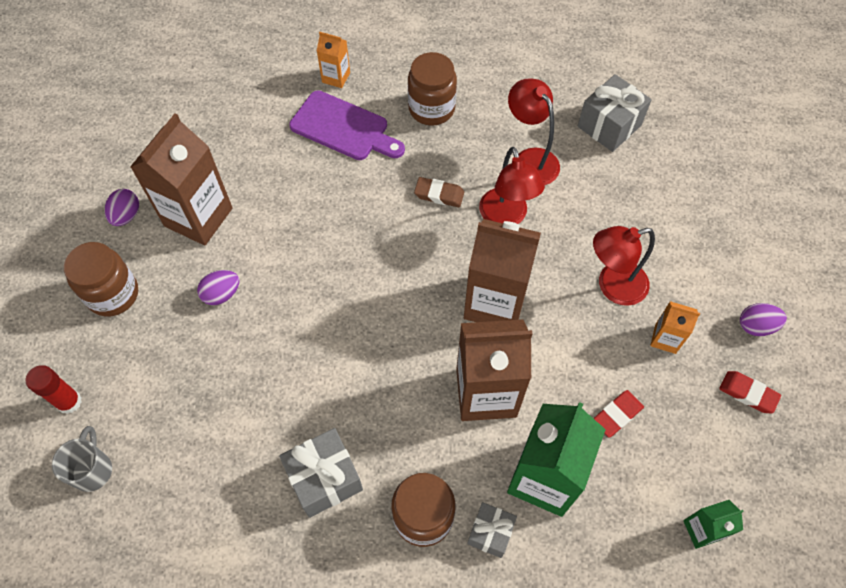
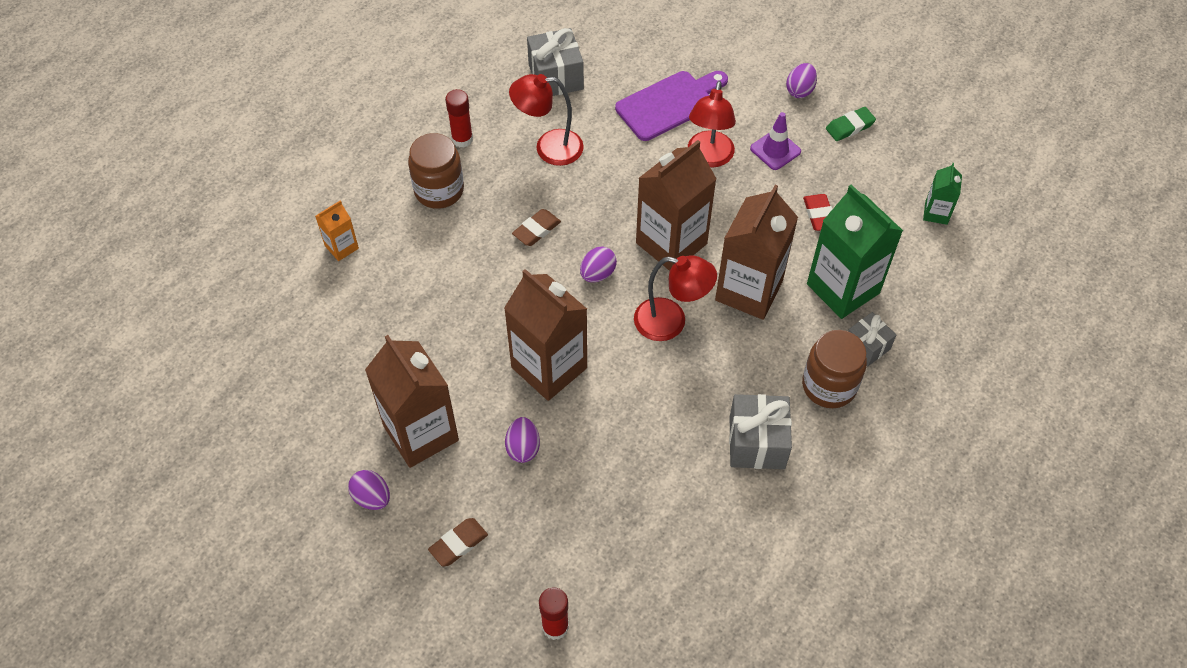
camera: 60 degrees left, 5 degrees down
(92, 469) = (640, 630): grey mug -> none
(113, 294) = (458, 544): brown jar -> brown eraser
(308, 273) = (549, 367): none -> brown carton
(343, 128) = (407, 268): purple cutting board -> purple cutting board (669, 104)
(424, 261) = (597, 274): none -> purple egg
(493, 97) = (462, 139): none -> red glue stick
(506, 217) = (594, 194): red lamp -> red lamp (671, 322)
(665, 338) = (775, 150): orange carton -> purple traffic cone
(748, 393) = (850, 126): red eraser -> green eraser

